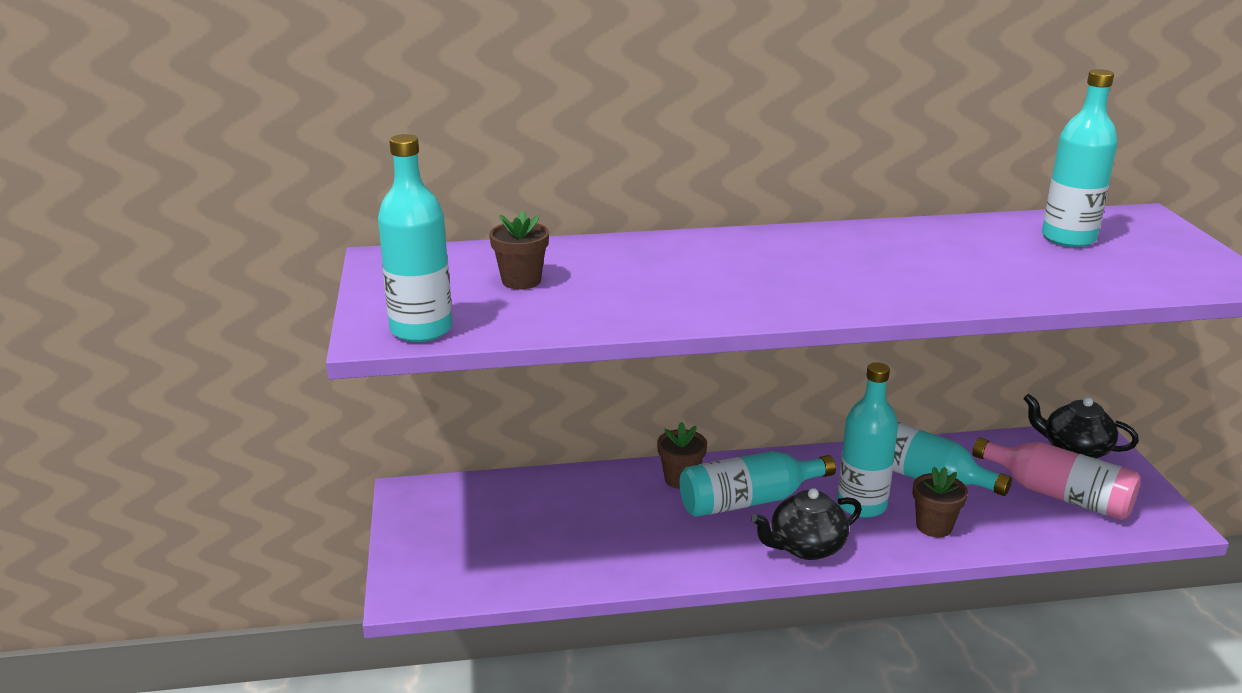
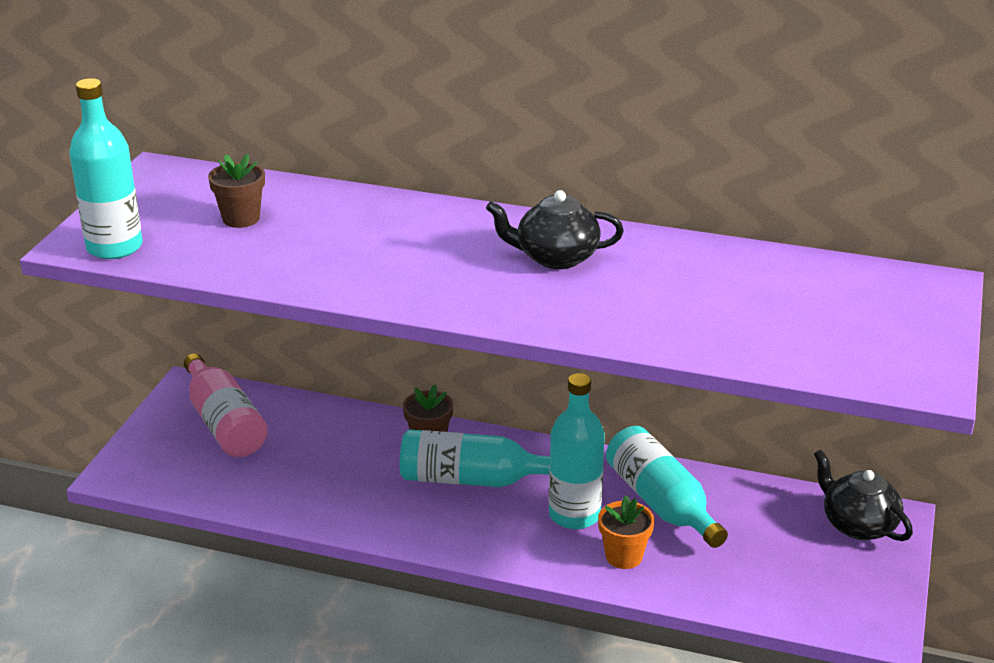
camera: 25 degrees right, 5 degrees up
(806, 547) = (482, 538): black teapot -> black teapot (555, 257)
(934, 526) = (624, 556): brown flower pot -> orange flower pot
(1059, 495) = (787, 565): pink bottle -> pink bottle (224, 423)
(1068, 238) = (811, 291): turquoise bottle -> none

